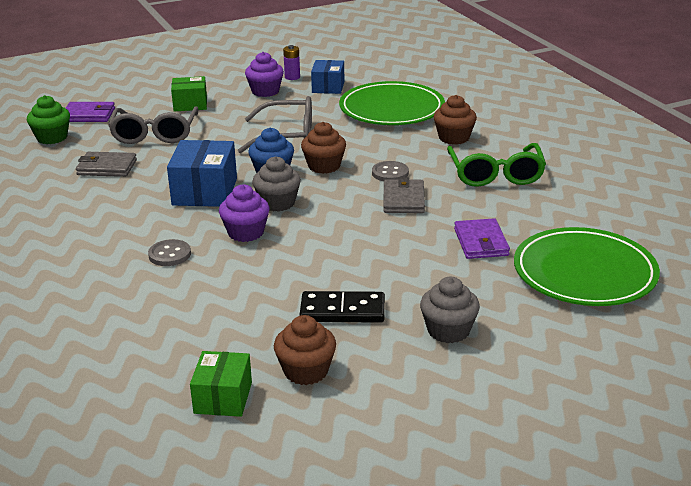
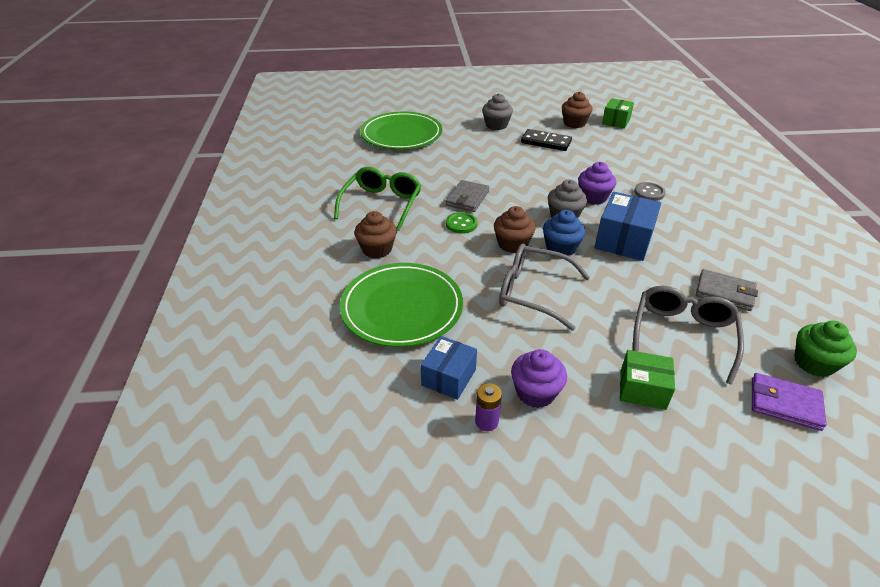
camera: 160 degrees left, 10 degrees up
(390, 173) = (461, 224): grey button -> green button
(481, 242) = (441, 160): purple wallet -> none

